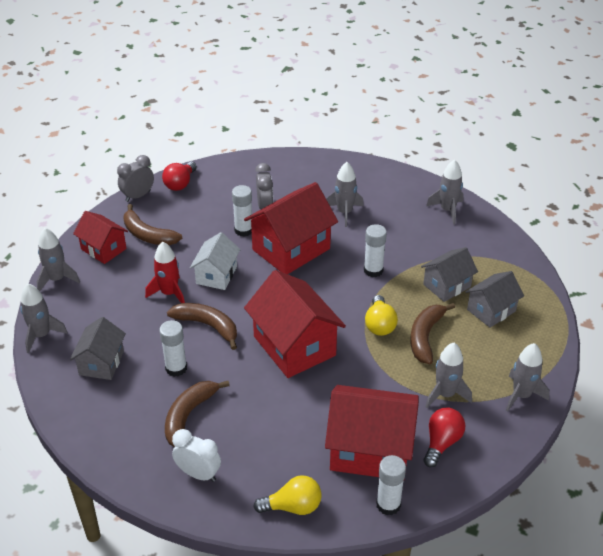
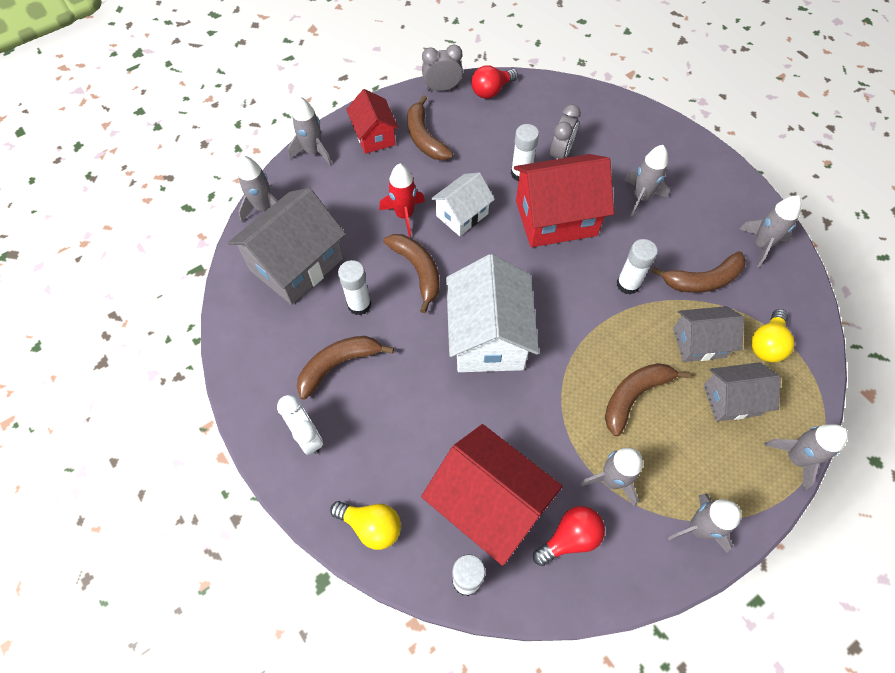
camera: 30 degrees right, 20 degrees up
(101, 363) = (296, 264): grey house -> grey house, size x1.71
(294, 346) = (488, 337): red house -> white house
(379, 325) = (593, 355): yellow light bulb -> yellow light bulb (766, 344)
(423, 247) = (703, 280): none -> brown banana
(554, 326) = (795, 458): none -> grey rocket

